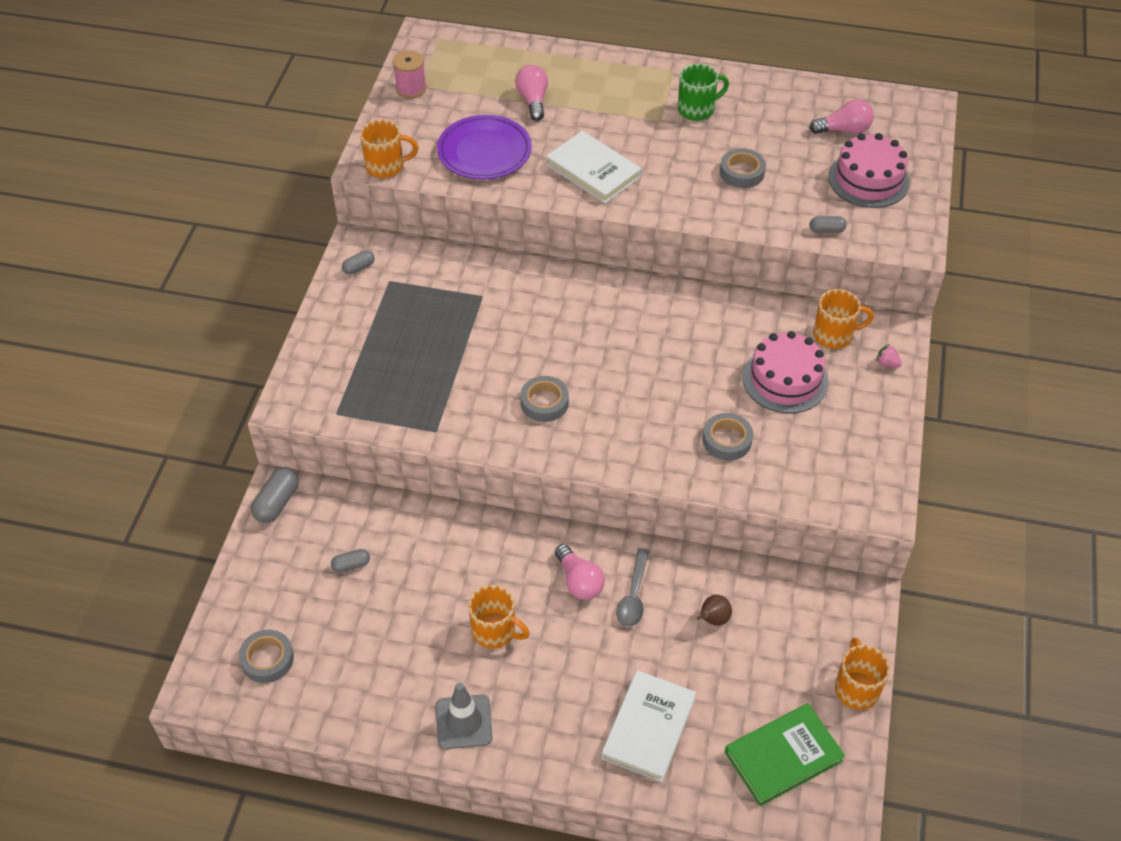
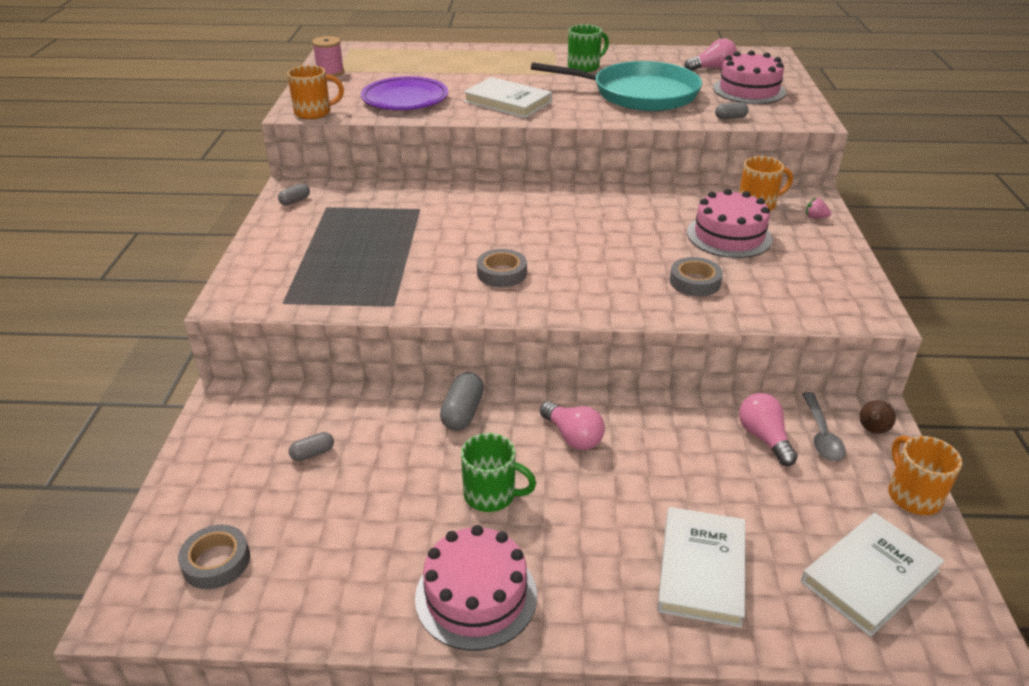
camera: 10 degrees left, 15 degrees down
(277, 503) = (222, 407): grey capsule -> grey capsule (463, 412)
(464, 722) = (476, 596): grey traffic cone -> pink cake
(495, 631) = (491, 495): orange mug -> green mug
(533, 100) = (441, 71): pink light bulb -> pink light bulb (764, 438)
(633, 595) = (636, 442): grey spoon -> grey spoon (821, 434)
(713, 619) = (729, 452): brown pear -> brown pear (872, 430)
(742, 172) = (639, 94): grey tape -> turquoise pan
(783, 756) = (870, 576): green book -> white book

